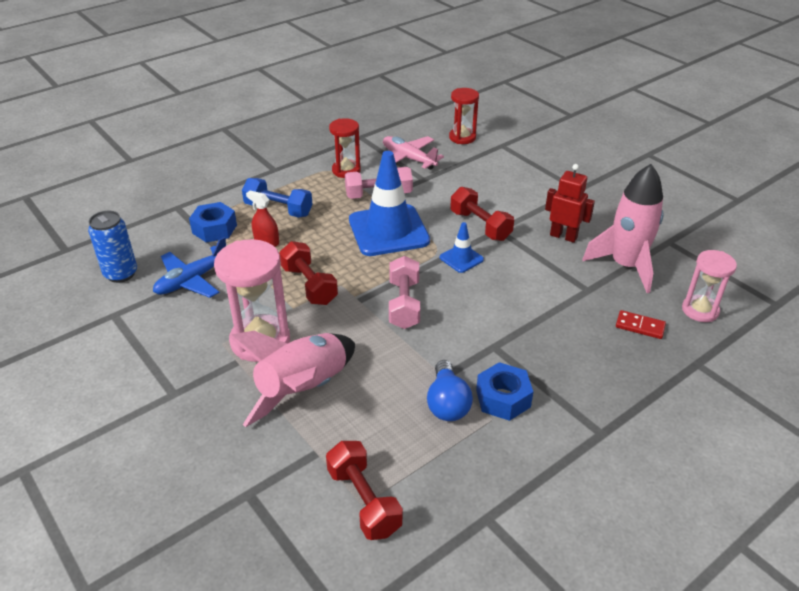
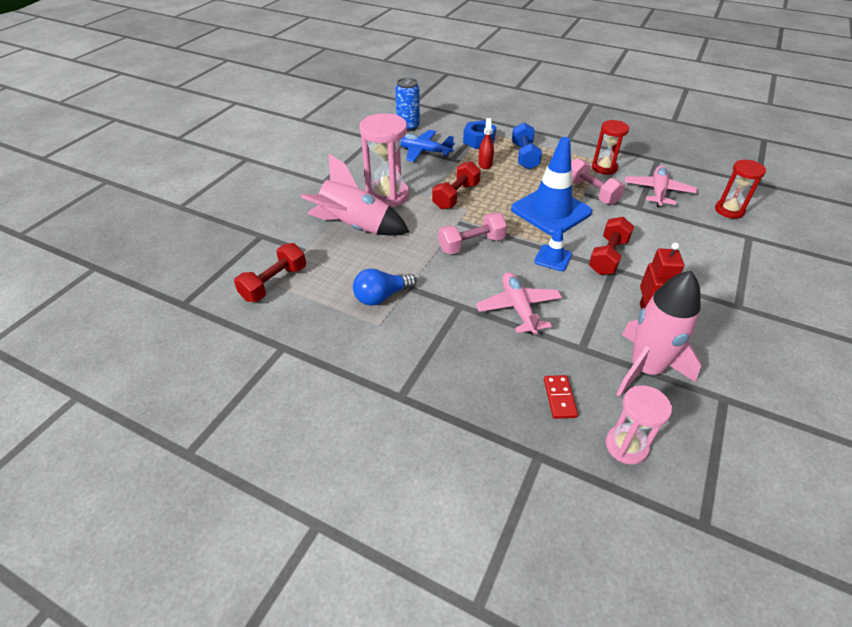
camera: 65 degrees right, 5 degrees up
(503, 398) = (404, 325): blue nut -> none
(519, 308) = (518, 308): none -> pink plane

